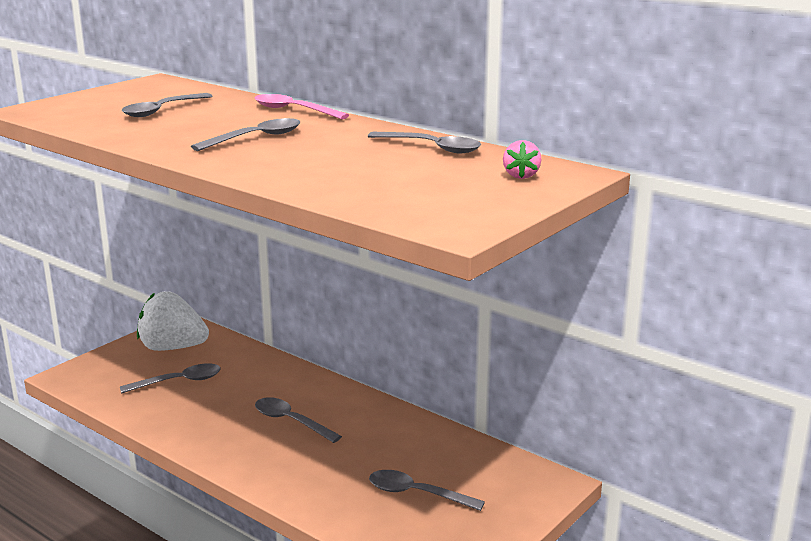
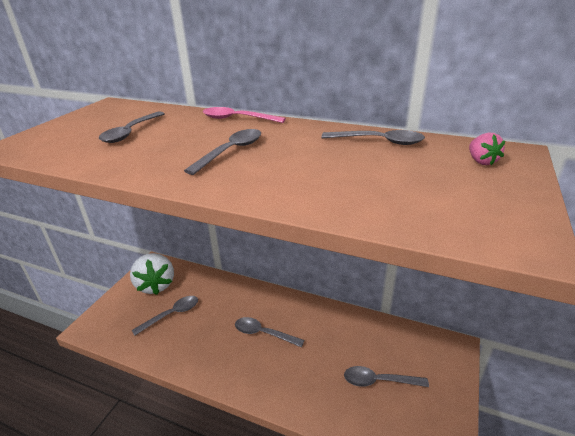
camera: 15 degrees left, 10 degrees up
(172, 348) = (156, 285): white strawberry -> white strawberry turned 105 degrees counterclockwise

